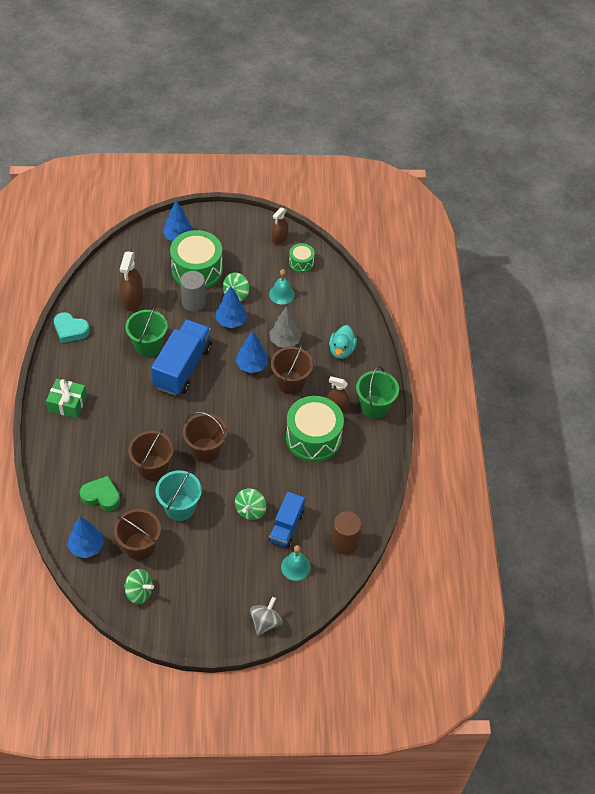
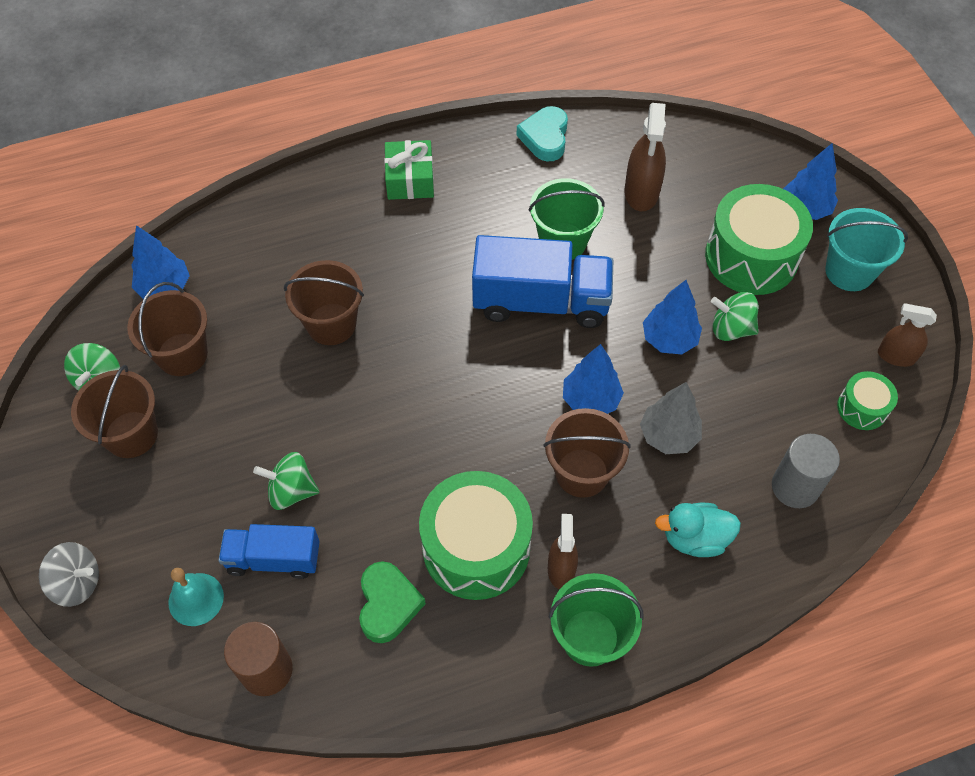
camera: 75 degrees right, 5 degrees up
(101, 496) = (258, 276): green heart -> green heart (388, 604)
(132, 300) = (641, 192): brown spray bottle -> brown spray bottle turned 75 degrees counterclockwise
(180, 507) = (268, 385): turquoise bucket -> turquoise bucket (849, 271)
(193, 302) = (680, 274): grey cylinder -> grey cylinder (795, 487)
(205, 450) = (390, 386): brown bucket -> brown bucket (131, 434)
(281, 294) = (771, 398): turquoise bell -> none

